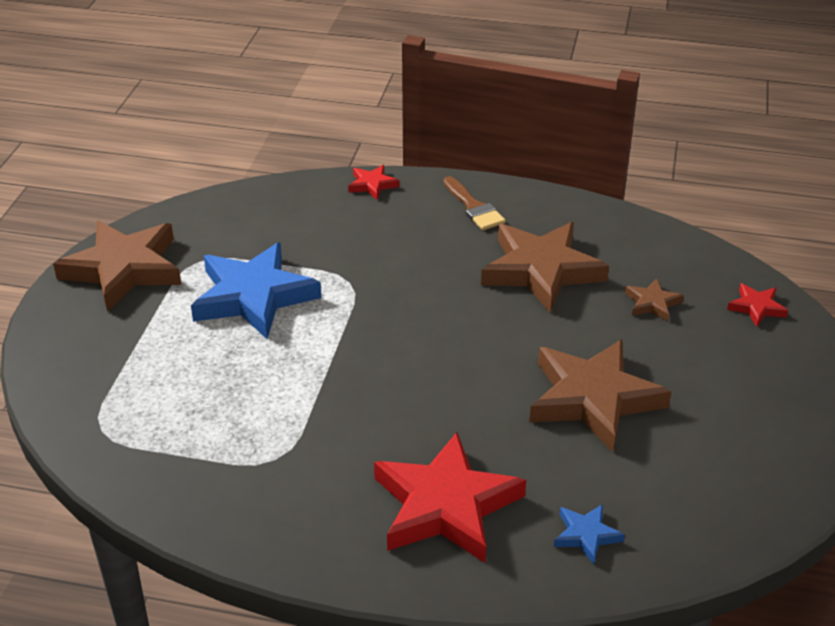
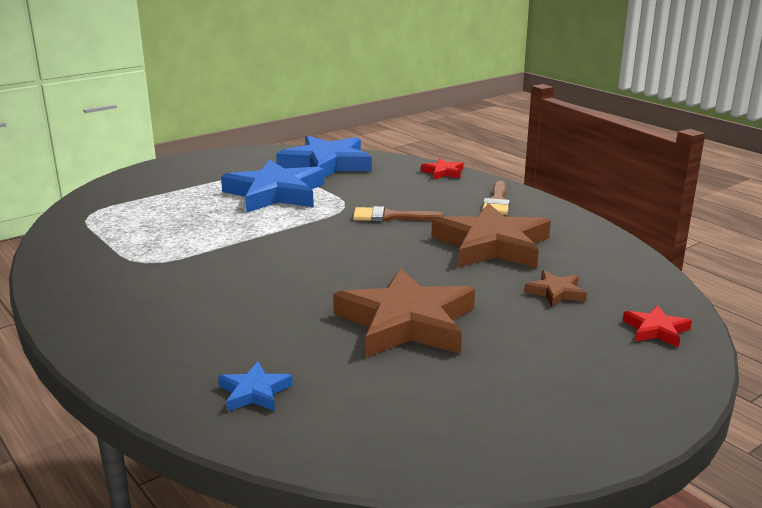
camera: 40 degrees right, 15 degrees down
(124, 269) = (229, 162): brown star -> none
(239, 224) = (326, 164): none -> blue star
(410, 276) = (390, 217): none -> brown brush
(446, 505) = (194, 328): red star -> none

